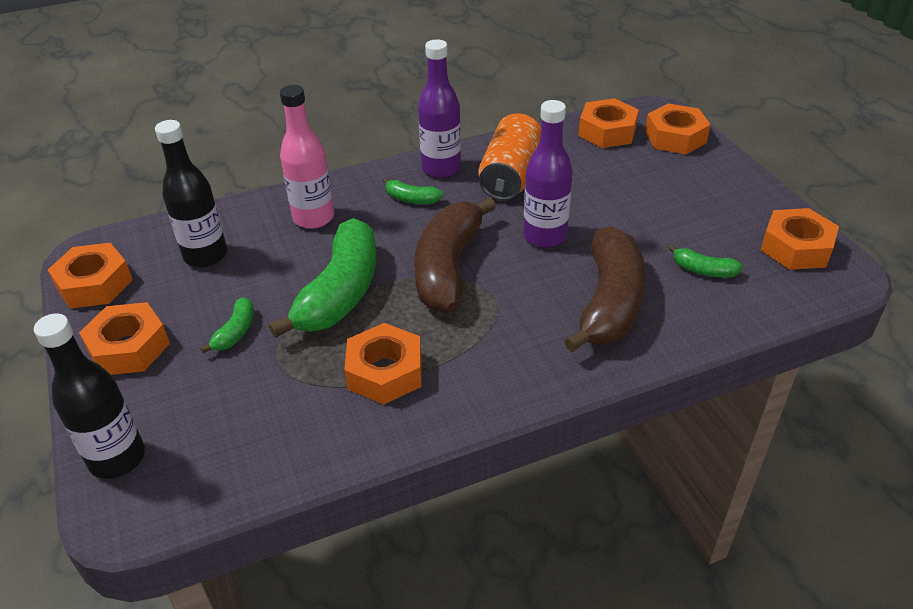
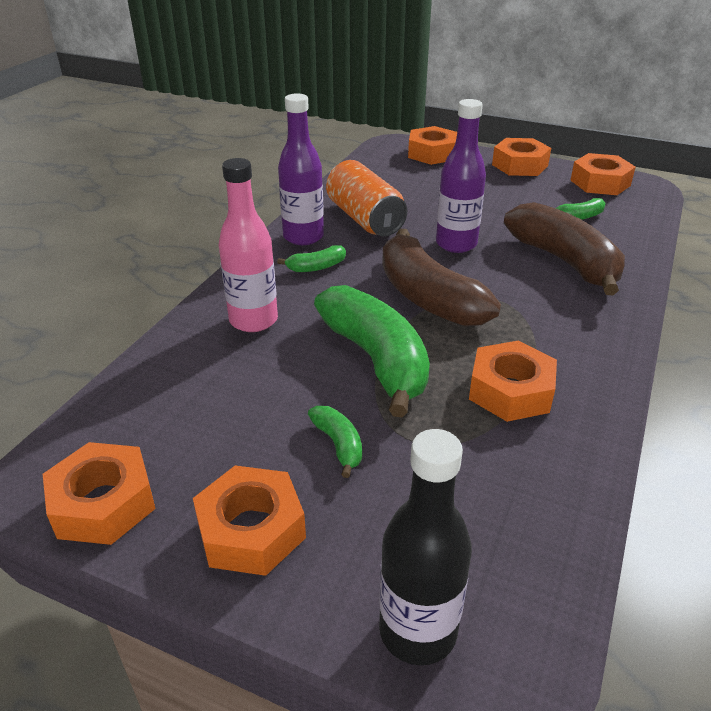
camera: 45 degrees left, 5 degrees down
(205, 255) = (195, 404): black bottle -> none
(607, 131) = (383, 166): orange nut -> orange nut (520, 165)

